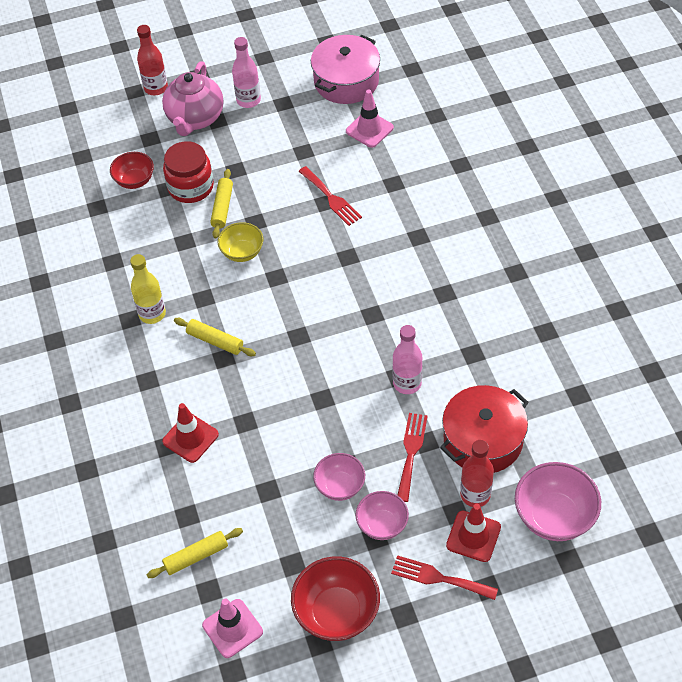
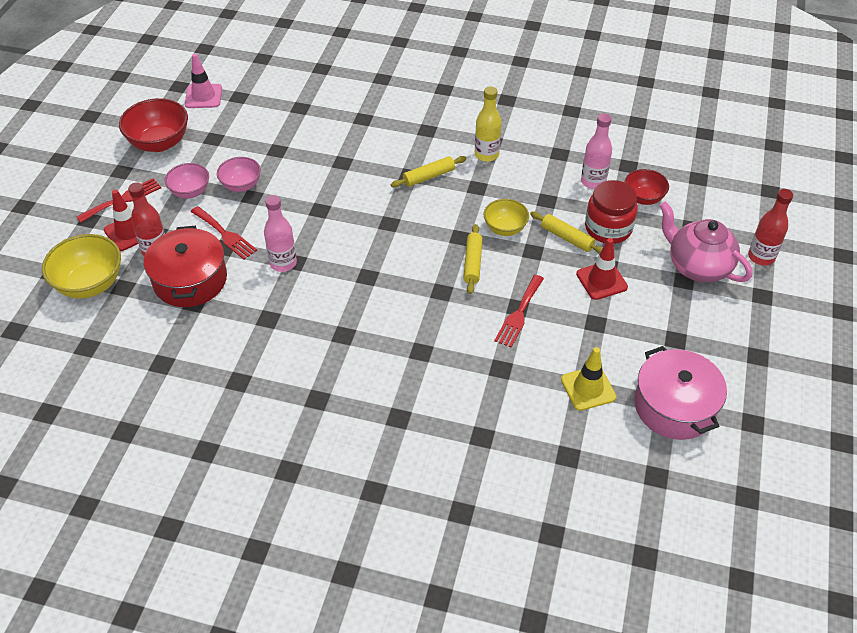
camera: 120 degrees right, 5 degrees down
(190, 438) = (357, 131): red traffic cone -> red traffic cone (601, 280)
(196, 556) = (267, 100): yellow rolling pin -> yellow rolling pin (472, 263)
(248, 100) = (697, 315): pink bottle -> pink bottle (593, 181)
(331, 198) = (519, 314): red fork -> red fork turned 60 degrees counterclockwise
(369, 129) = (588, 388): pink traffic cone -> yellow traffic cone
(554, 516) = (90, 284): pink bowl -> yellow bowl

